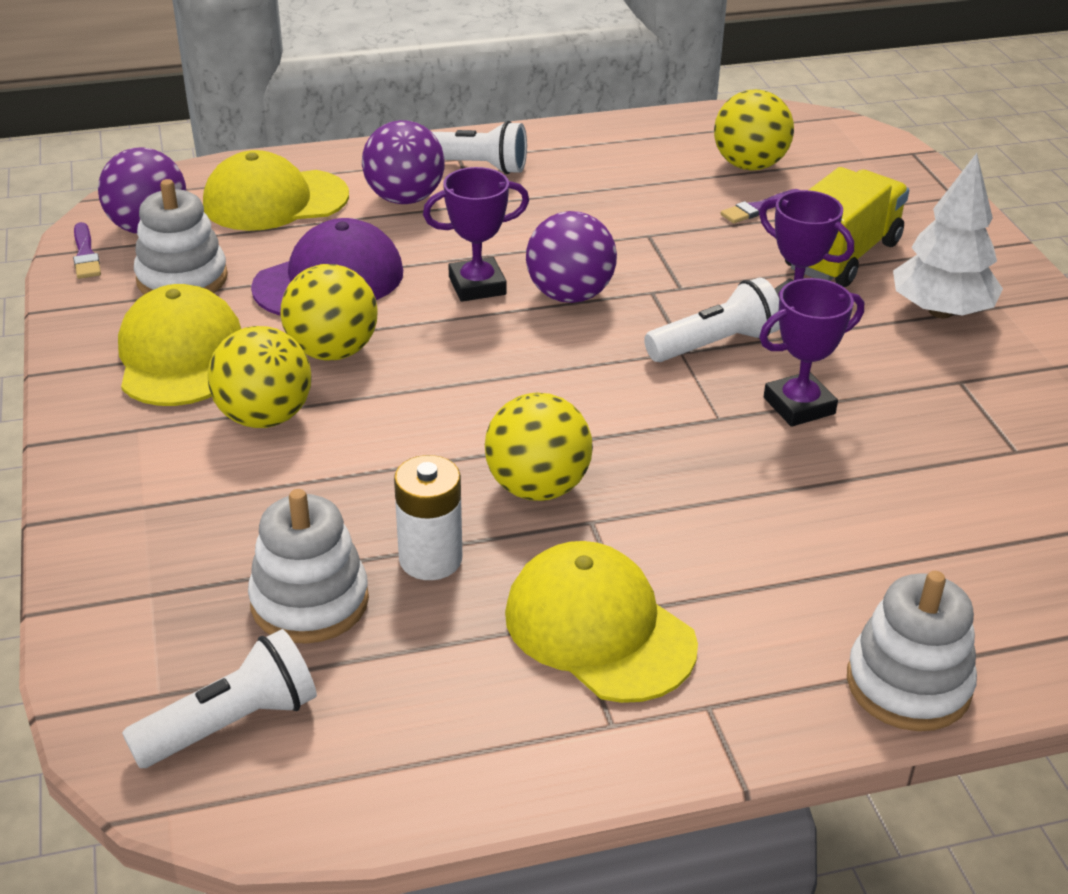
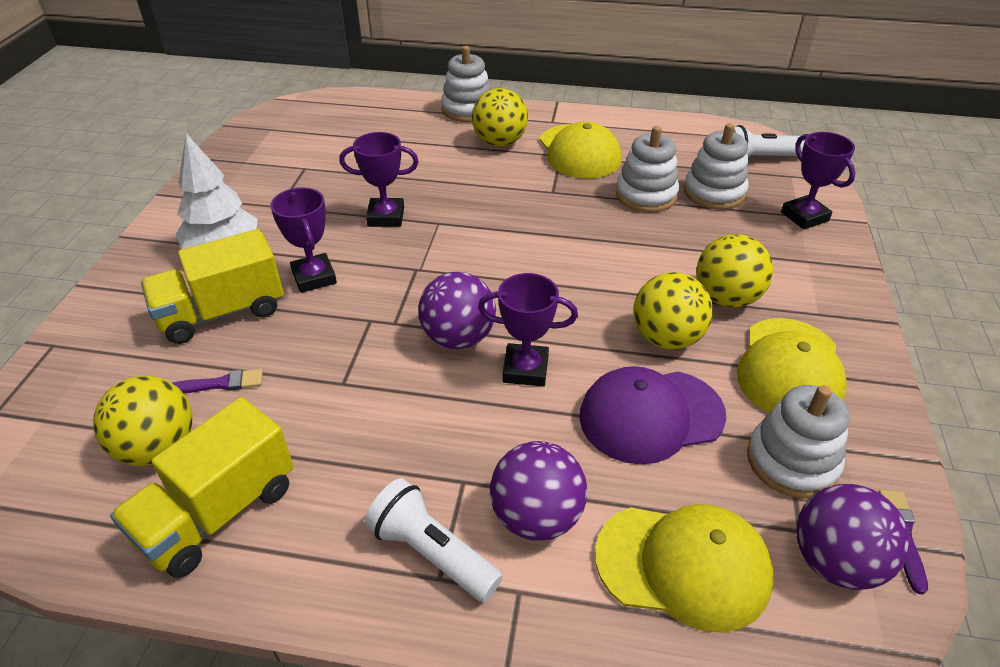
camera: 155 degrees left, 5 degrees up
(141, 592) = (804, 216): none -> purple trophy
(430, 559) = (646, 195): white battery -> white stacking toy
(537, 487) = (571, 213): yellow ball -> yellow ball (499, 142)
(653, 149) = (218, 513): none -> yellow truck
(715, 344) = (393, 267): white flashlight -> none

